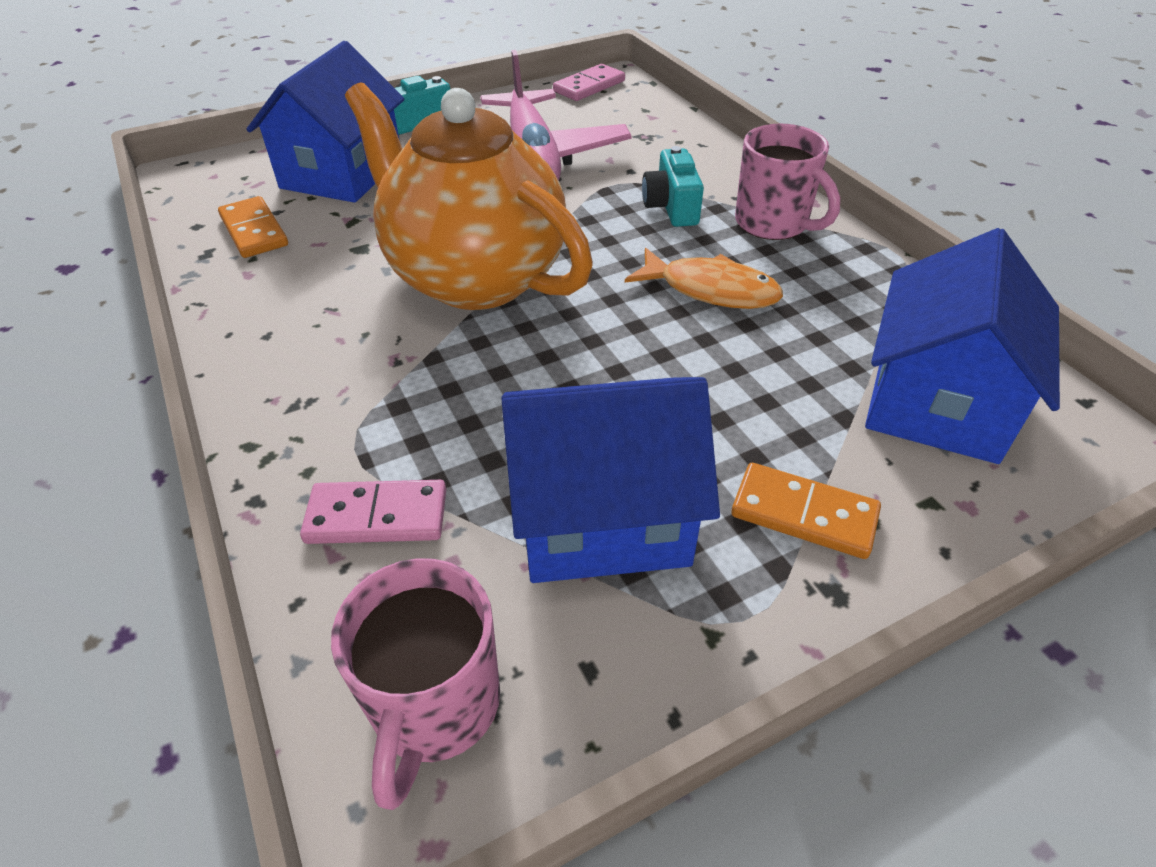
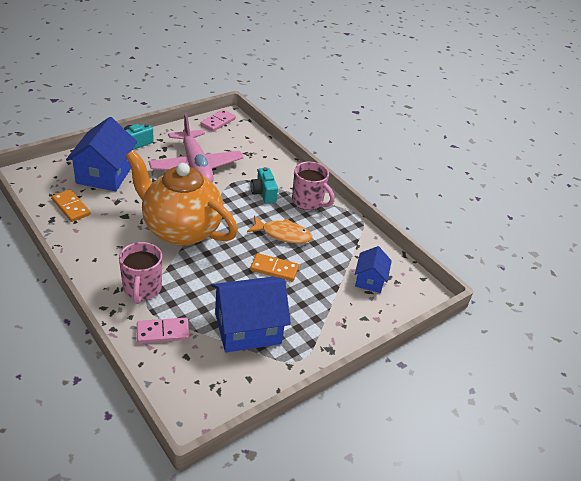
camera: 15 degrees left, 5 degrees down
(434, 706) = (198, 392): pink mug -> pink mug (142, 289)
(803, 514) = (320, 324): orange domino -> orange domino (274, 269)
(937, 400) = (369, 280): blue house -> blue house, size x0.56

